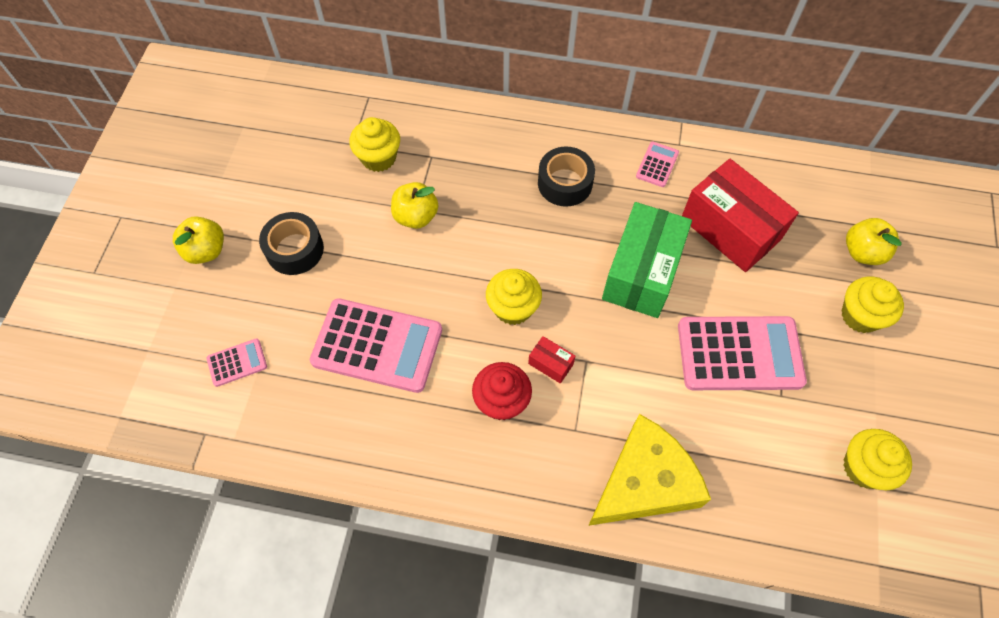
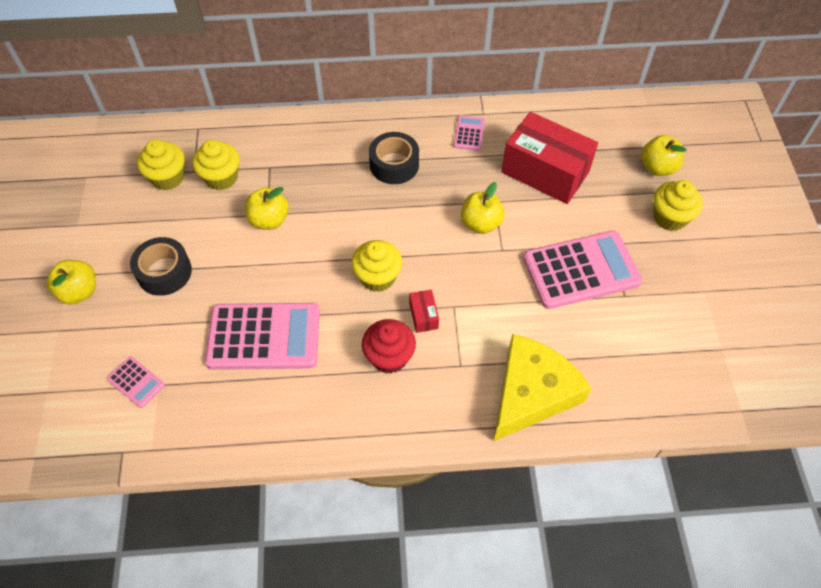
camera: 15 degrees left, 5 degrees down
(237, 362) = (136, 382): pink calculator -> pink calculator turned 75 degrees clockwise
(550, 364) = (423, 316): red box -> red box turned 60 degrees clockwise
(641, 272) = (480, 223): green box -> yellow apple
(864, 467) = (707, 336): yellow cupcake -> yellow cupcake (168, 178)

